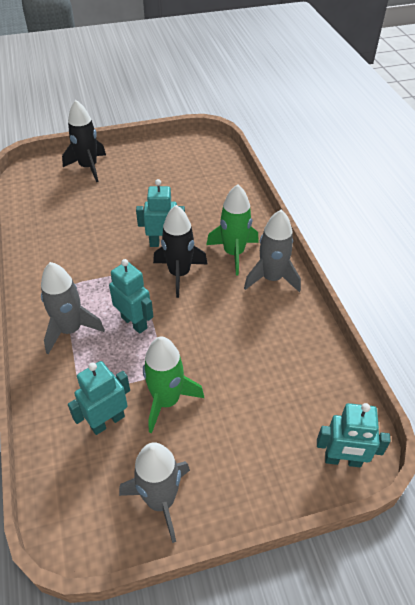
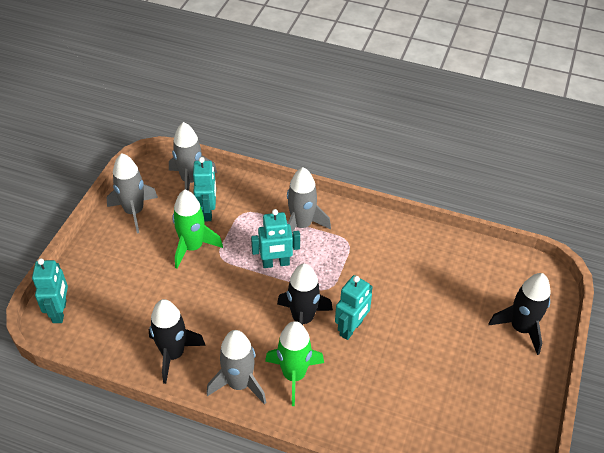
camera: 125 degrees right, 0 degrees up
(67, 475) = (191, 181): none -> grey rocket
(290, 334) = (173, 354): none -> black rocket
(342, 460) = (60, 311): turquoise robot -> turquoise robot turned 135 degrees clockwise

